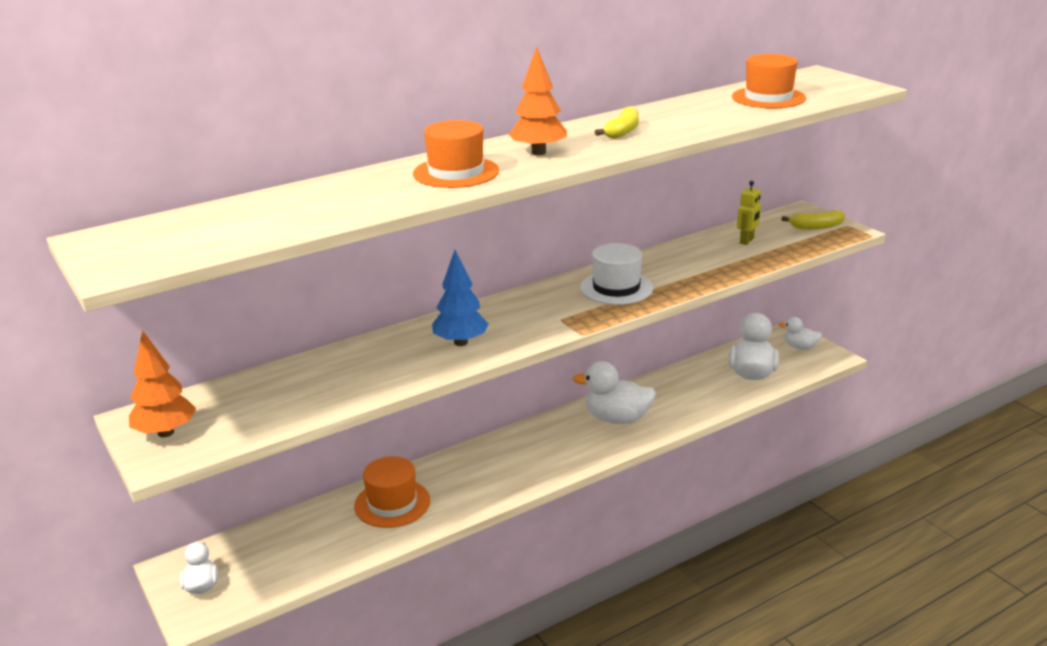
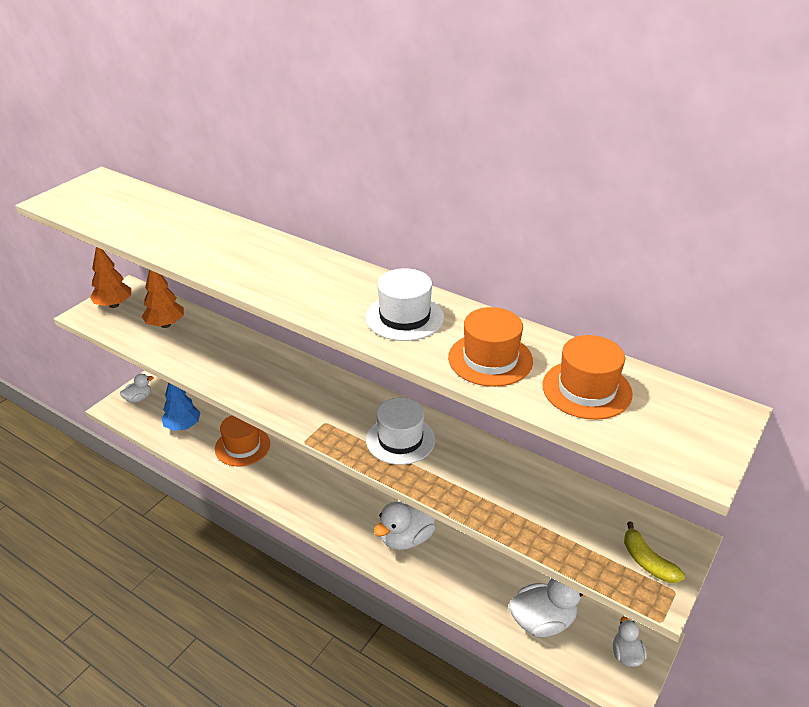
camera: 65 degrees right, 10 degrees up
(456, 172) = (257, 262): orange hat -> orange hat (490, 359)
(460, 342) = (265, 381): blue tree -> blue tree (183, 426)
(538, 152) = (322, 287): orange tree -> orange tree (165, 325)
(617, 419) = (407, 537): white duck -> white duck turned 120 degrees counterclockwise
(622, 131) = (404, 317): yellow banana -> white hat
(747, 241) = (564, 508): yellow robot -> none

